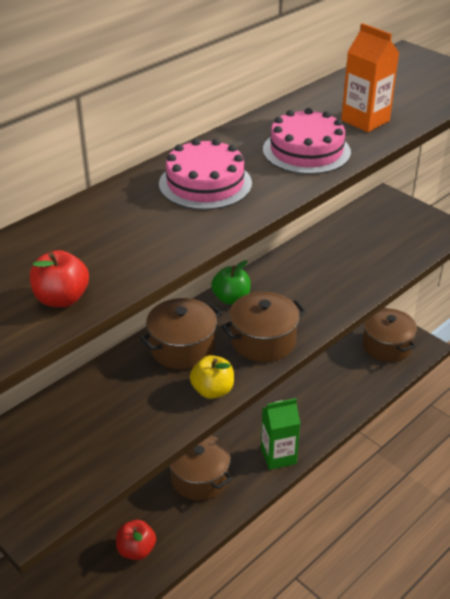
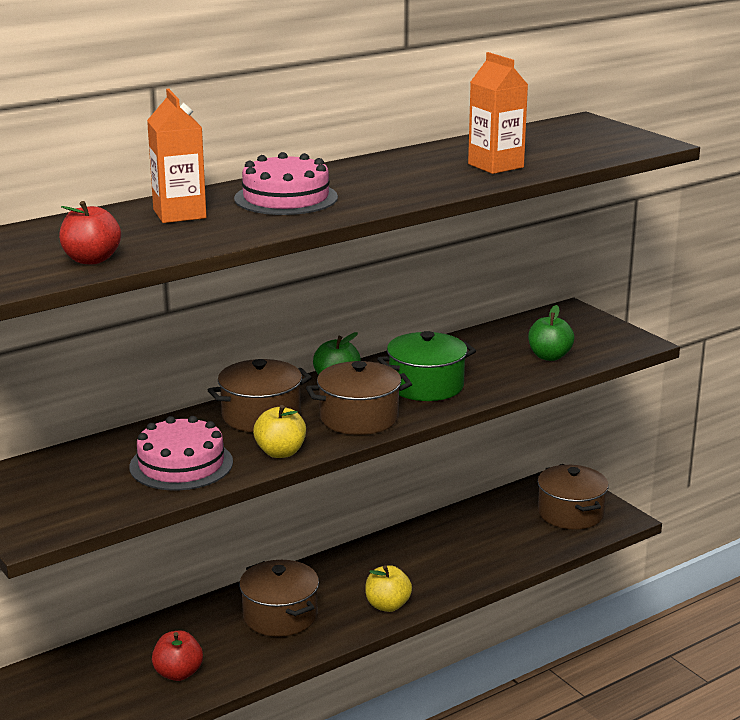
camera: 10 degrees right, 15 degrees down
(118, 217) = (179, 214): none -> orange carton
(278, 456) = (387, 605): green carton -> yellow apple
(304, 296) = (426, 386): none -> green pot
(306, 151) = (413, 183): pink cake -> pink cake (181, 464)
(388, 252) = (549, 356): none -> green apple

